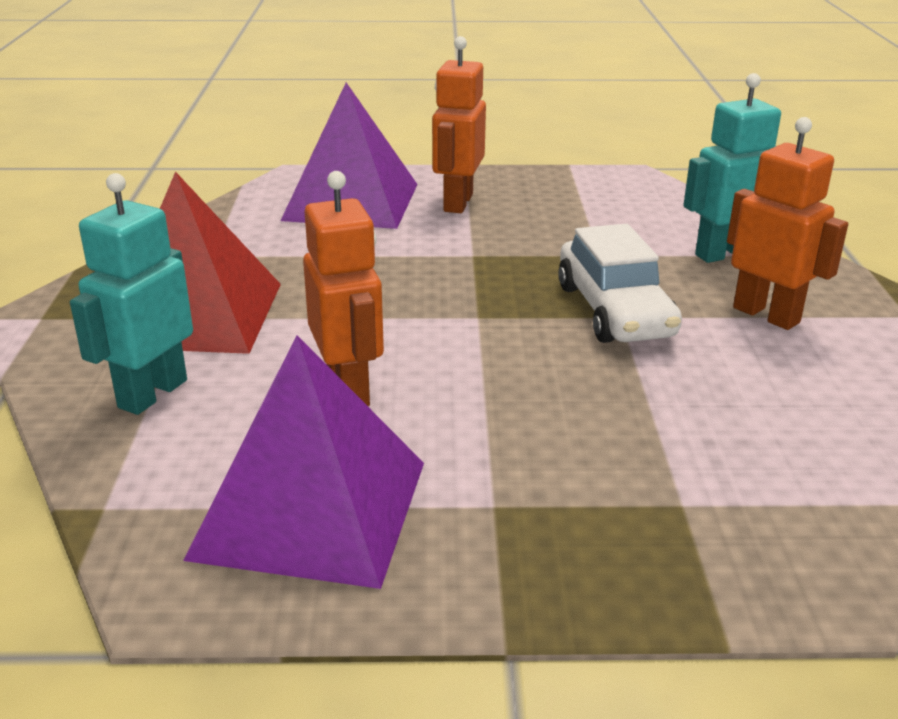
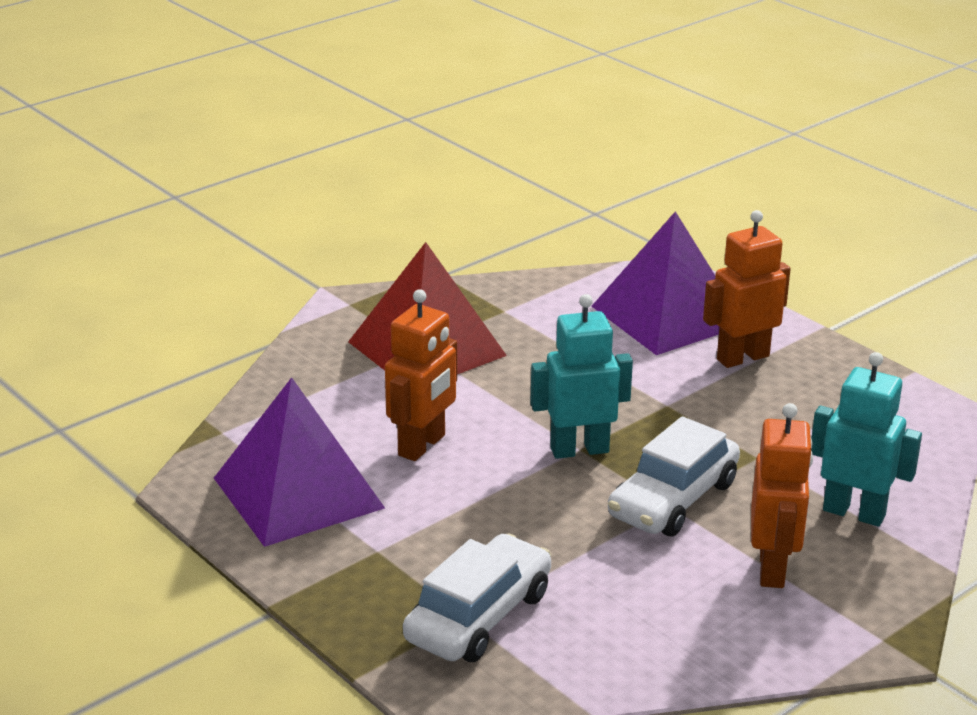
camera: 50 degrees right, 0 degrees up
(152, 394) = (328, 385): turquoise robot -> turquoise robot (579, 450)
(691, 494) = (479, 616): none -> white car

